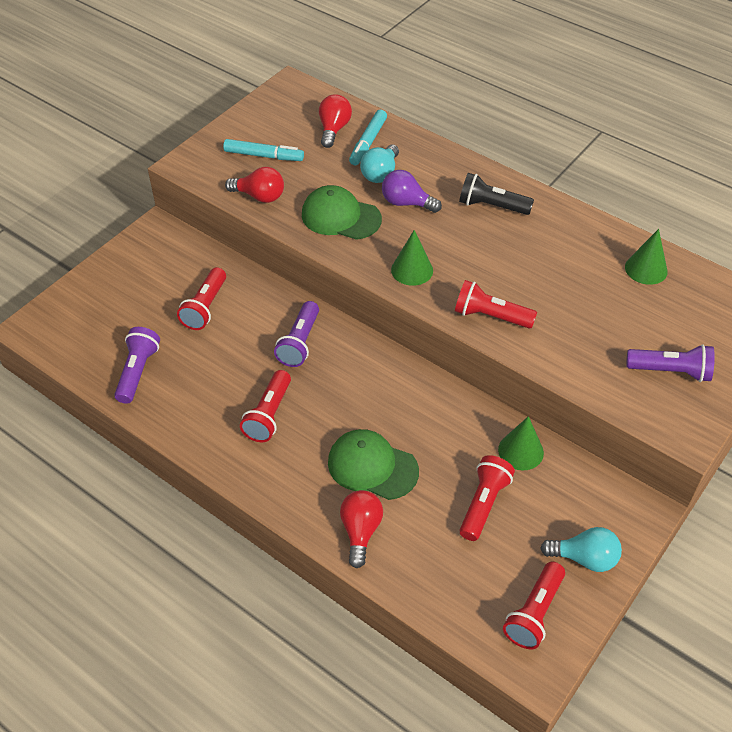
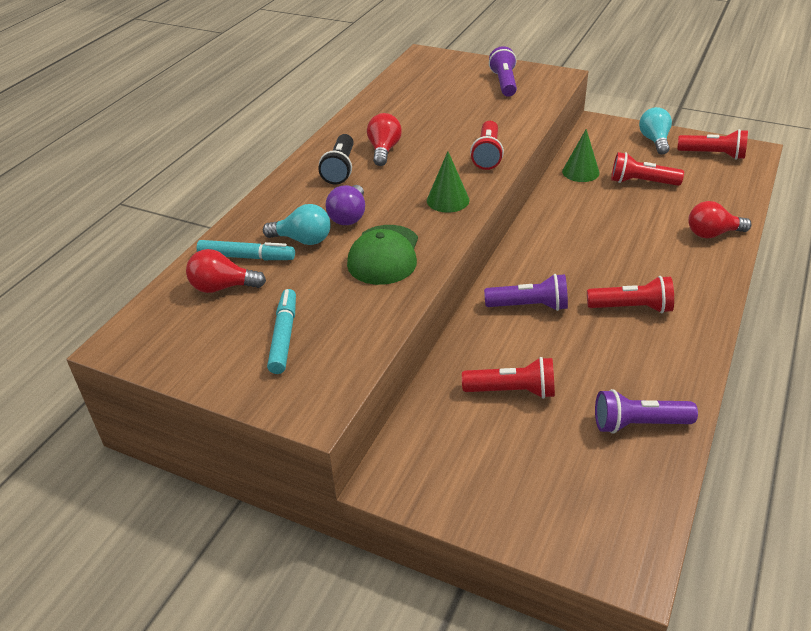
camera: 100 degrees left, 10 degrees down
(259, 196) = (365, 323): red light bulb -> red light bulb (384, 150)
(372, 466) = (646, 238): green cap -> none
(646, 269) = (399, 96): green cone -> none

